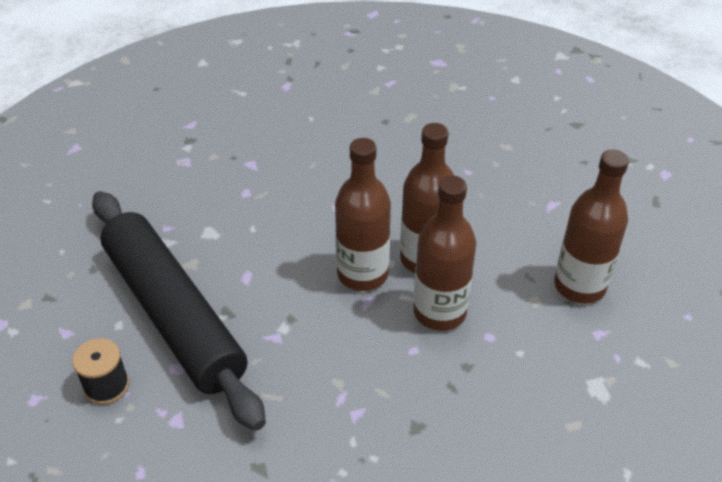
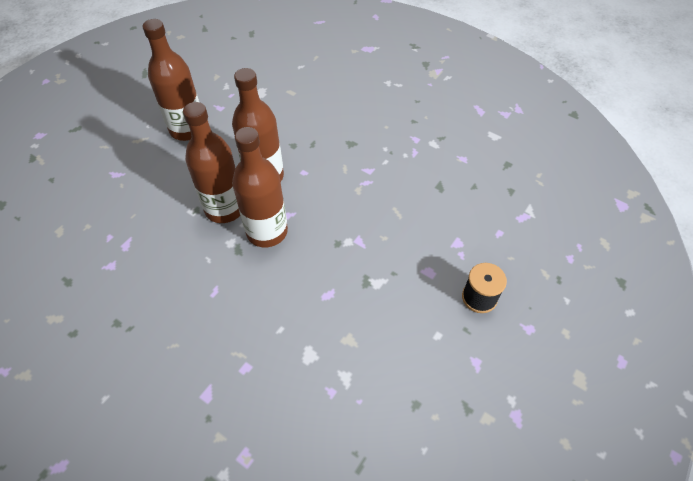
camera: 130 degrees left, 10 degrees up
(174, 314) = (397, 309): black rolling pin -> none

